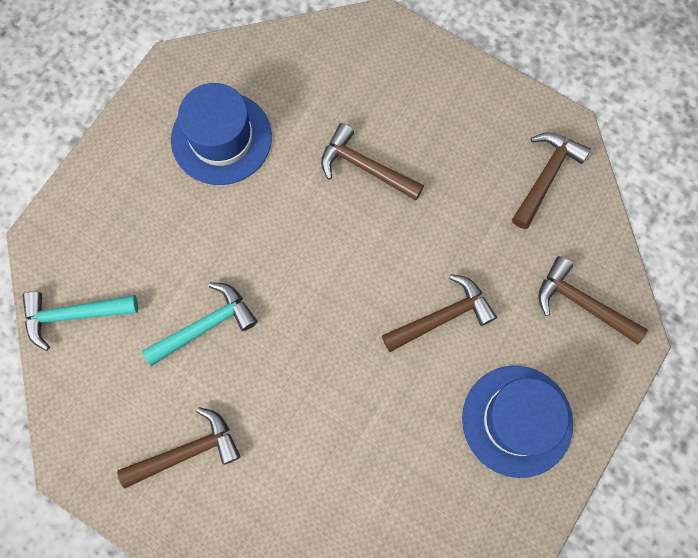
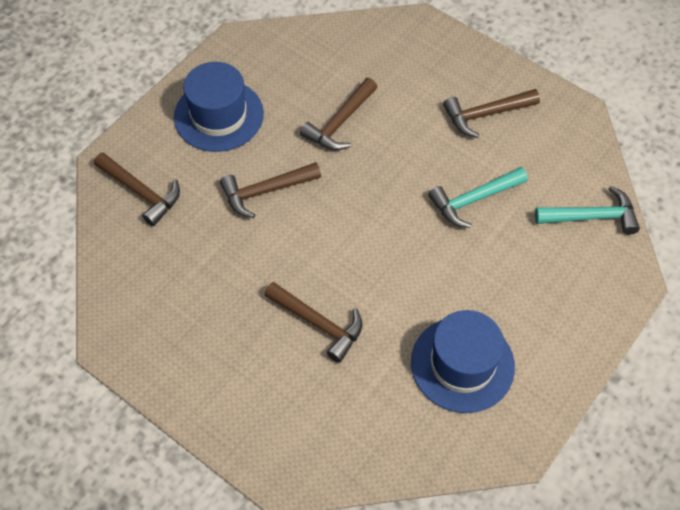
camera: 175 degrees left, 15 degrees down
(546, 176) = (142, 301): brown hammer -> brown hammer (340, 123)

